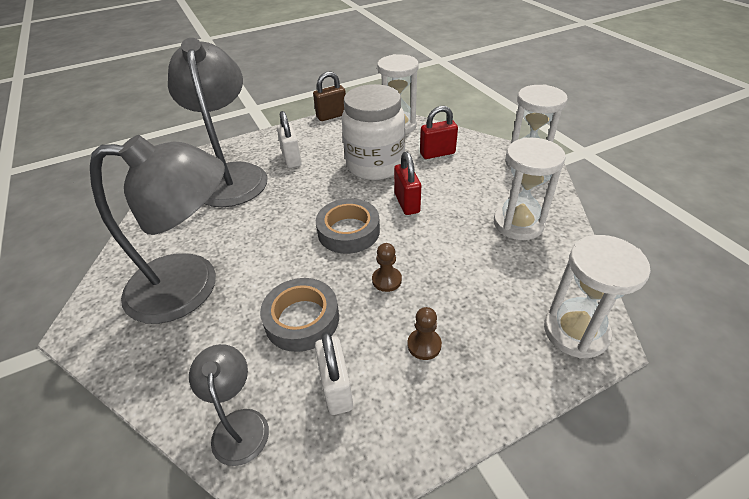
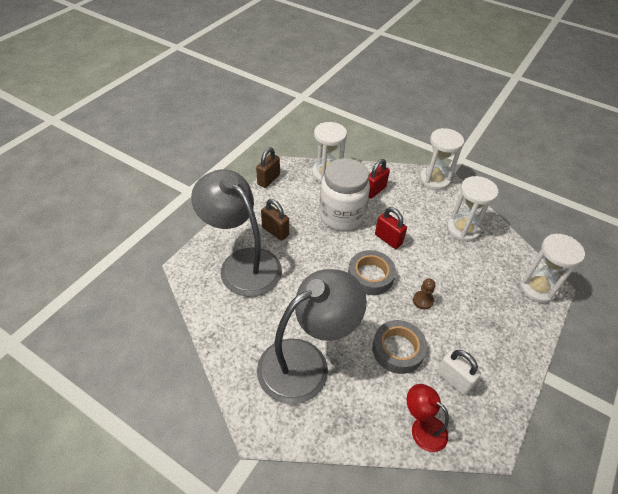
camera: 35 degrees left, 5 degrees up
(239, 424) = (422, 428): grey lamp -> red lamp
(292, 159) = (275, 231): white padlock -> brown padlock
(424, 345) = (475, 331): brown pawn -> none

